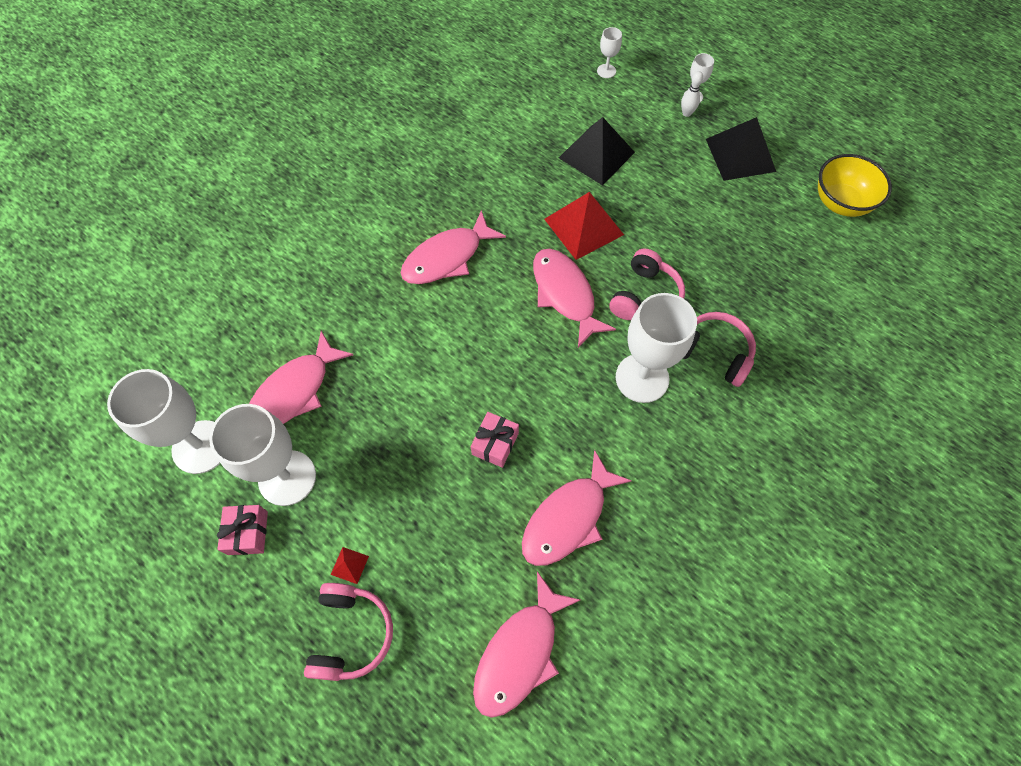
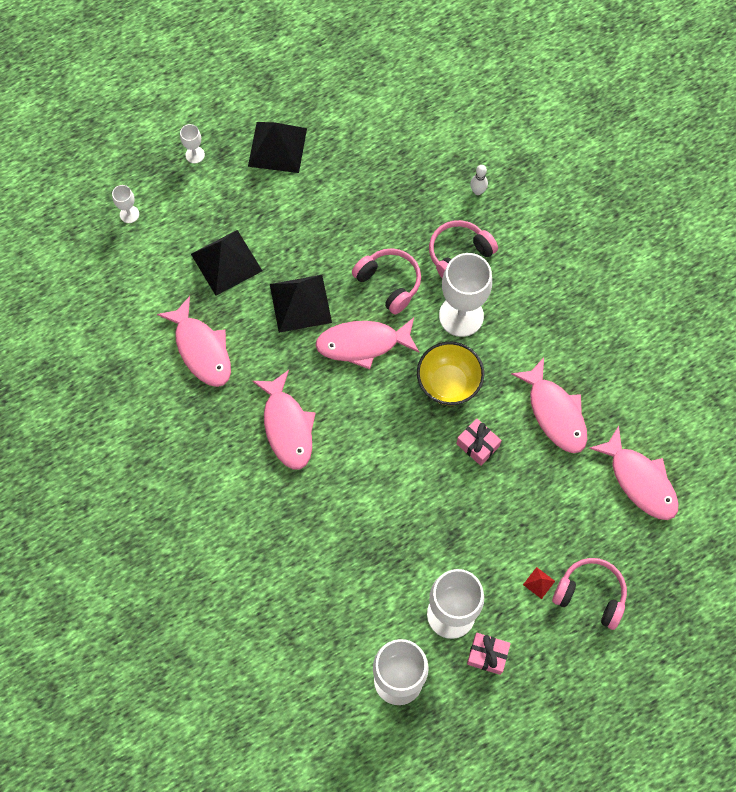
camera: 70 degrees left, 5 degrees up
(294, 391) = (374, 590): pink fish -> pink fish (201, 349)
(583, 226) = (300, 303): red pyramid -> black pyramid
(686, 113) = (212, 168): white bowling pin -> white bowling pin (477, 191)
(840, 203) = (358, 96): yellow bowl -> yellow bowl (448, 383)

